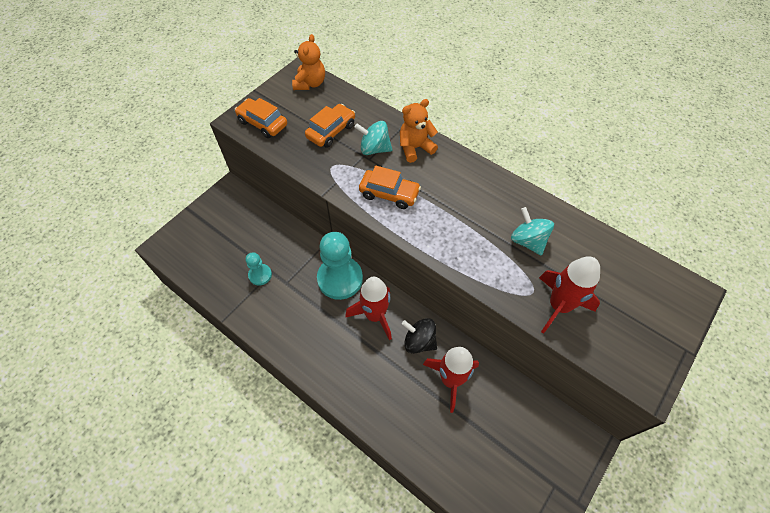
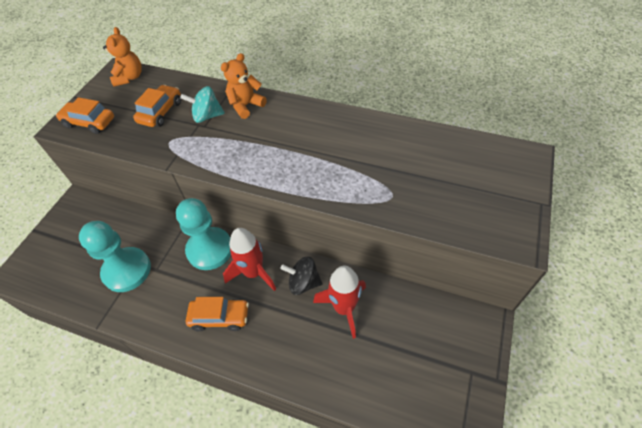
camera: 15 degrees left, 5 degrees down
(260, 275) = (127, 270): turquoise pawn -> turquoise pawn, size x1.96
(389, 194) = (232, 150): orange car -> orange car (220, 317)
(528, 241) = (373, 154): turquoise spinning top -> none
(559, 306) = (419, 200): red rocket -> none

